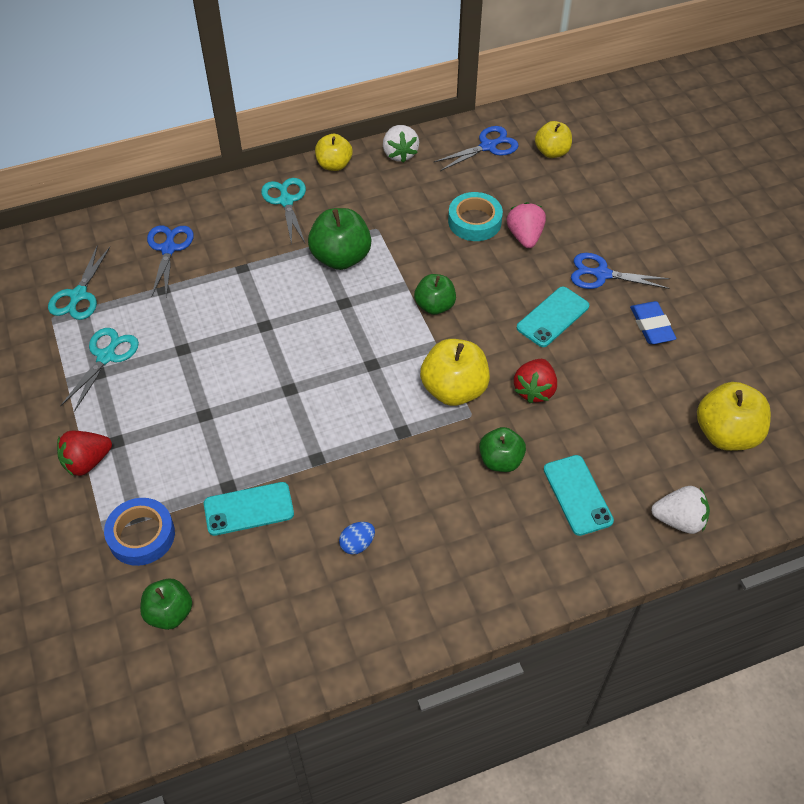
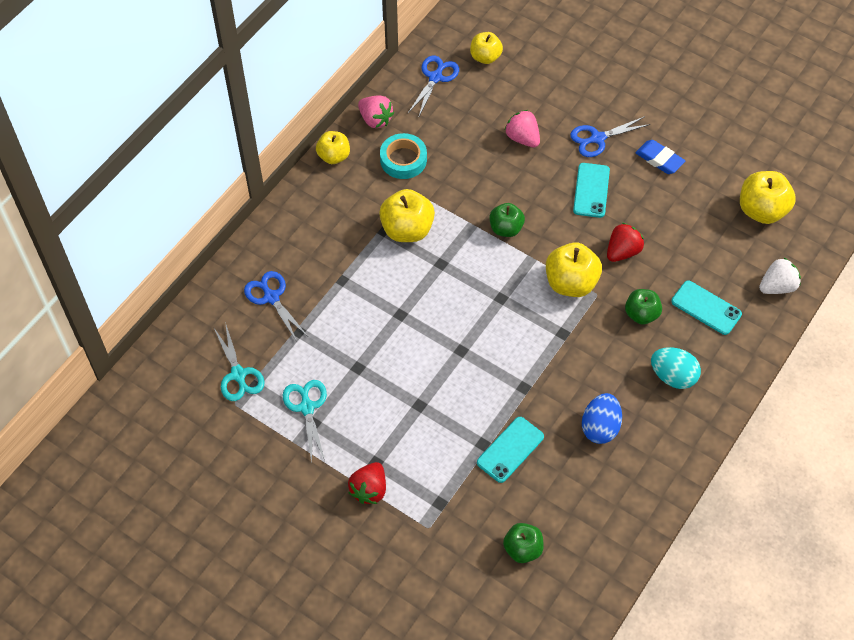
camera: 35 degrees left, 5 degrees up
(141, 535) = (456, 513): blue tape -> none
(286, 201) = (324, 207): turquoise scissors -> none
(341, 257) = (407, 229): green apple -> yellow apple
(357, 544) = (600, 427): blue egg -> blue egg, size x1.71
(399, 154) = (375, 119): white strawberry -> pink strawberry
(474, 221) = (477, 146): turquoise tape -> turquoise tape (403, 160)
(480, 541) = (673, 376): none -> turquoise egg
(534, 390) = (622, 251): red strawberry -> red strawberry turned 120 degrees counterclockwise

